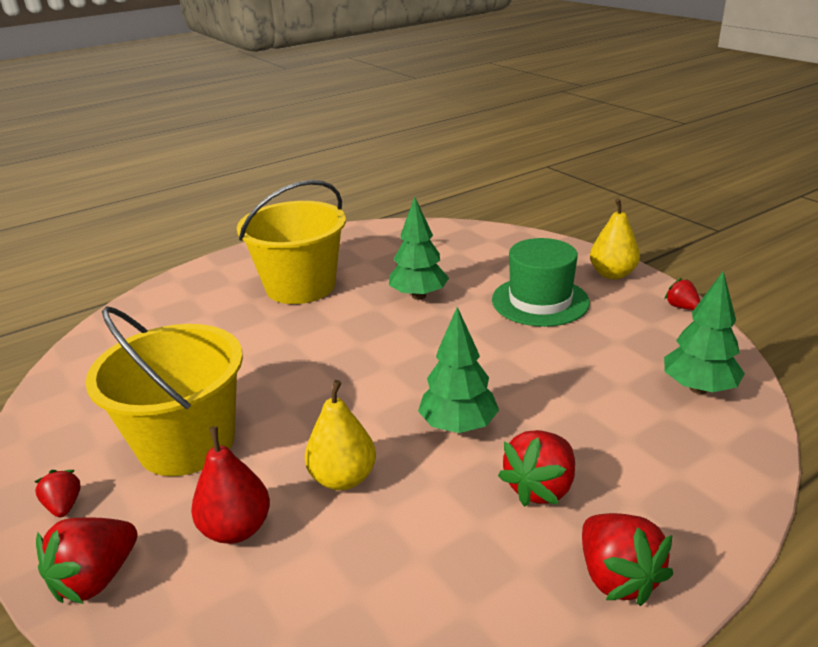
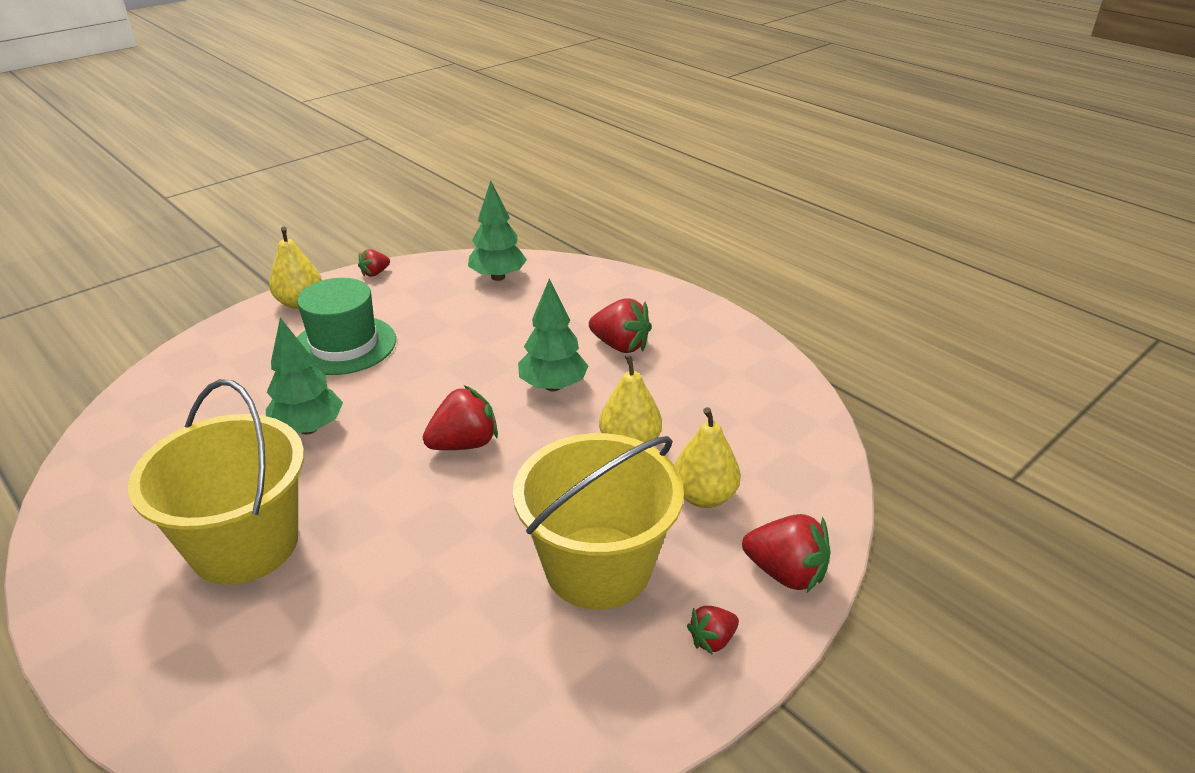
camera: 100 degrees left, 5 degrees up
(236, 529) = (704, 496): red pear -> yellow pear
(617, 577) = (692, 319): red strawberry -> red strawberry (464, 444)

